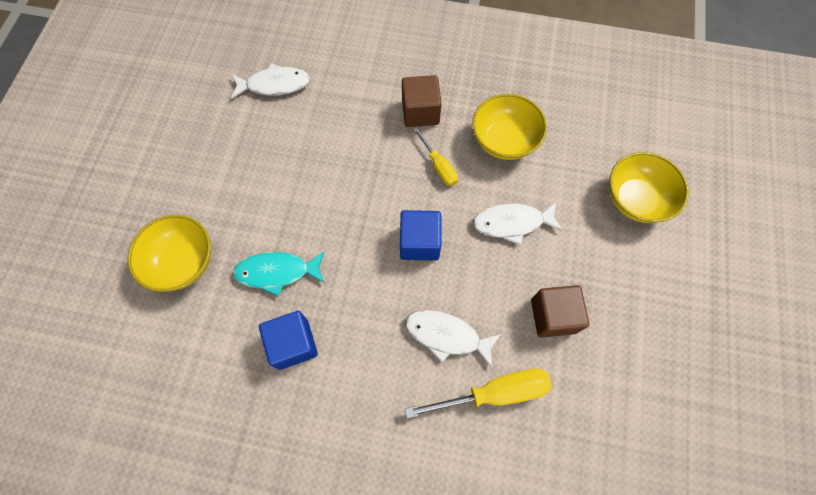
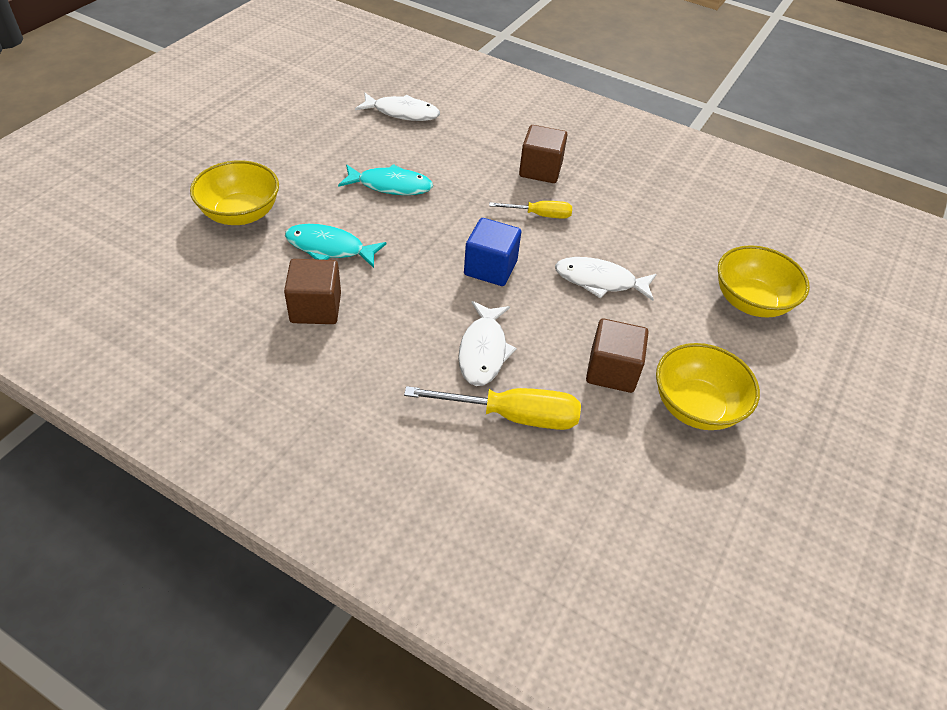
camera: 15 degrees right, 20 degrees down
(293, 344) = (315, 308): blue cube -> brown cube
(300, 179) = (390, 186): none -> turquoise fish
(439, 166) = (540, 215): yellow screwdriver -> yellow screwdriver turned 75 degrees counterclockwise
(447, 335) = (483, 351): white fish -> white fish turned 120 degrees counterclockwise
(504, 141) = (620, 215): yellow bowl -> yellow bowl (696, 406)

